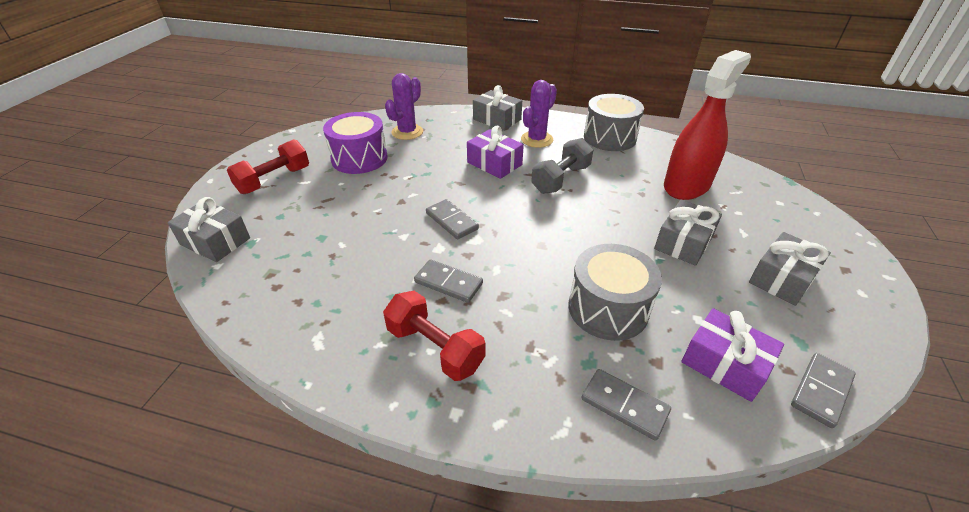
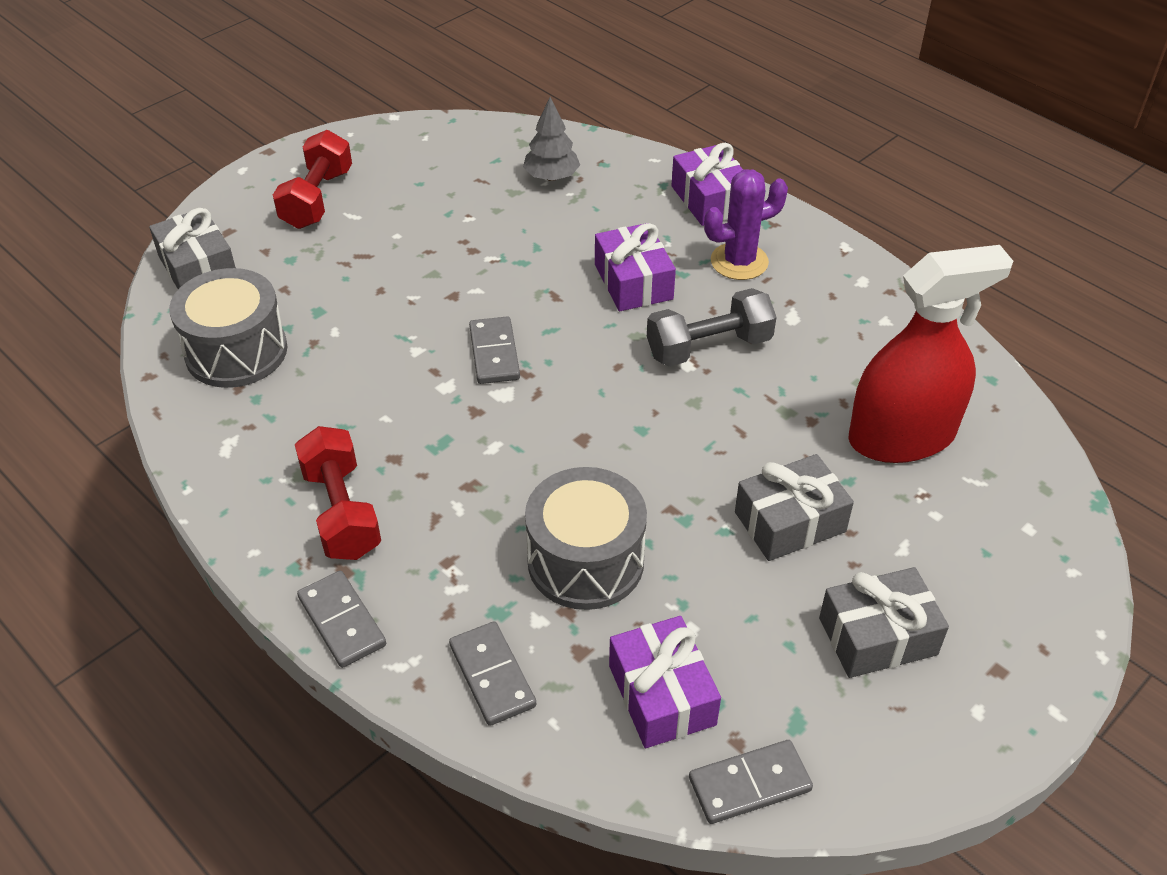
camera: 30 degrees right, 5 degrees up
(274, 180) = (317, 199): red dumbbell -> red dumbbell turned 60 degrees counterclockwise
(359, 158) = (450, 201): purple drum -> none
(407, 132) = (551, 177): purple cactus -> grey tree
(448, 283) = (420, 439): grey domino -> grey domino (342, 621)
(497, 119) = (710, 199): grey gift -> purple gift
(609, 137) = (866, 301): grey drum -> grey drum (236, 351)

